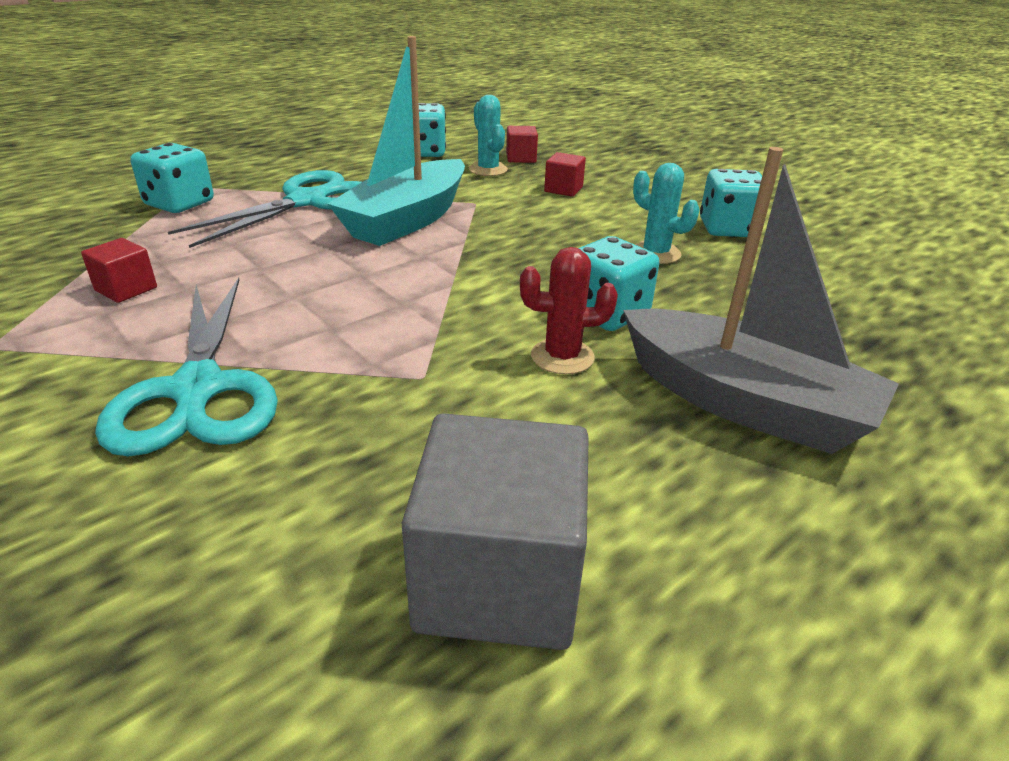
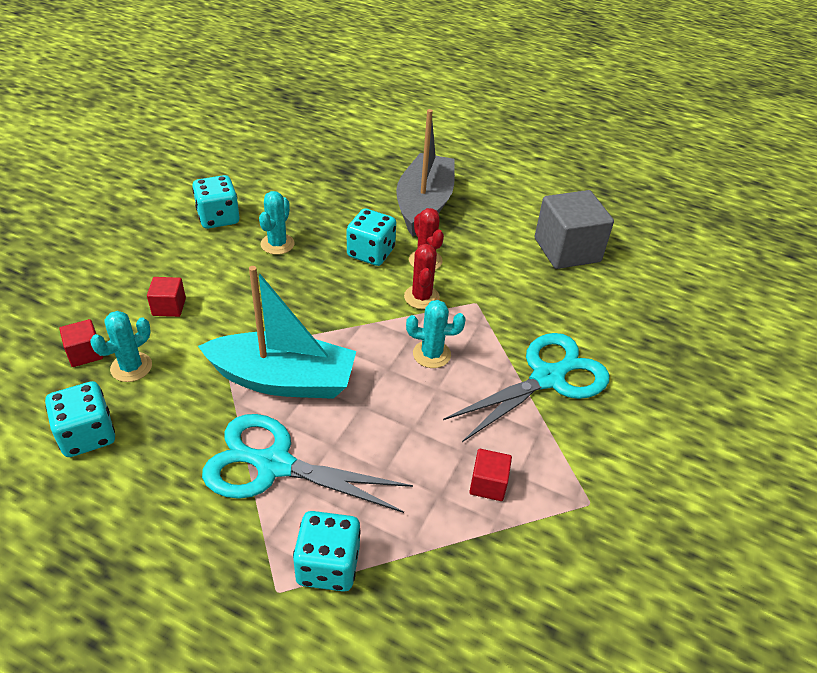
camera: 115 degrees left, 10 degrees up
(353, 307) = (431, 354): none -> turquoise cactus
(473, 329) = (421, 297): none -> red cactus

